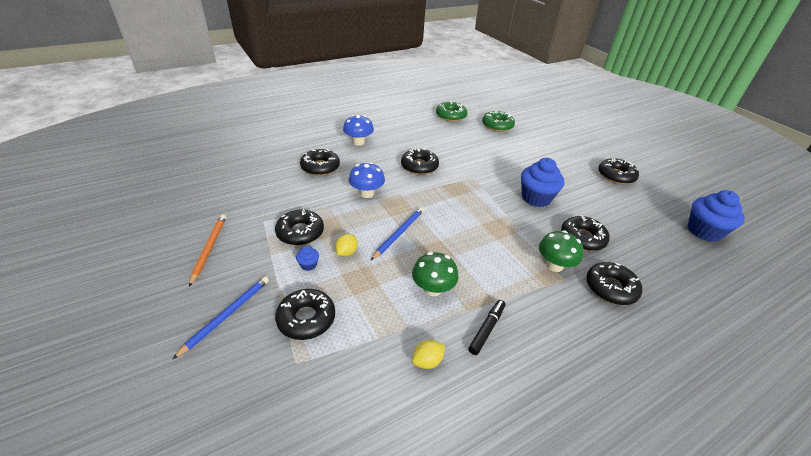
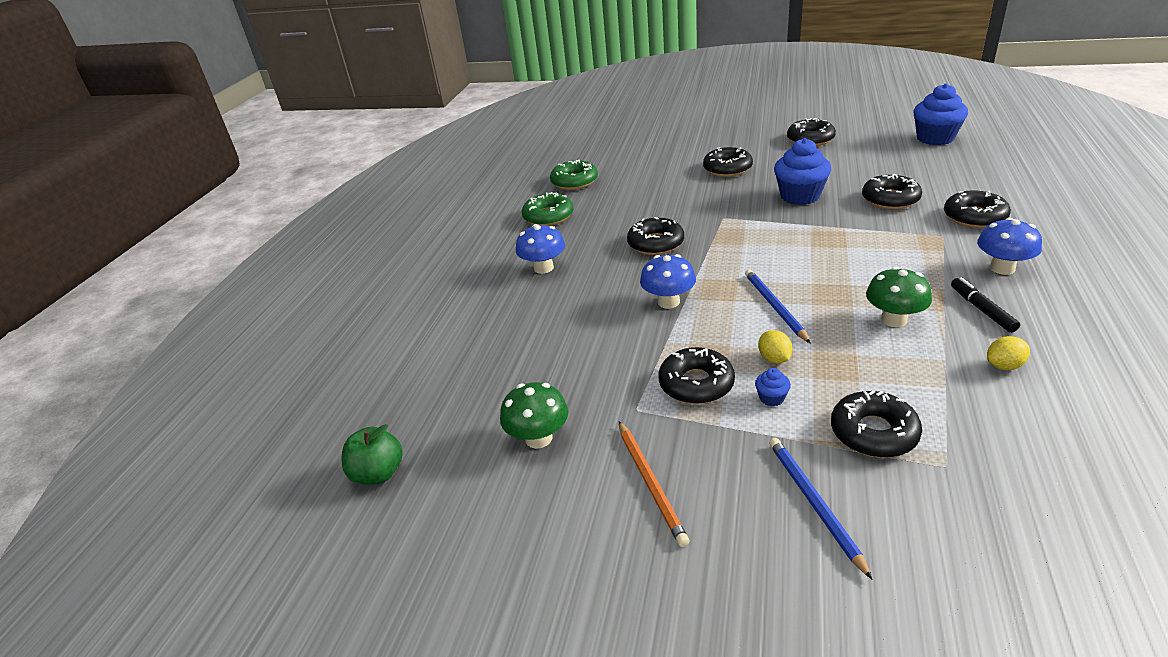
camera: 40 degrees left, 5 degrees down
(169, 169) = (378, 473): none -> green apple
(209, 249) = (650, 483): orange pencil -> orange pencil turned 150 degrees counterclockwise
(320, 167) = (564, 319): black donut -> black donut (727, 168)
(427, 361) = (1004, 366): yellow lemon -> yellow lemon turned 60 degrees clockwise
(497, 125) = (637, 162): green donut -> green donut (548, 216)
(554, 265) = (917, 232): green mushroom -> green mushroom (538, 438)
(554, 324) = (1002, 268): none -> blue mushroom

